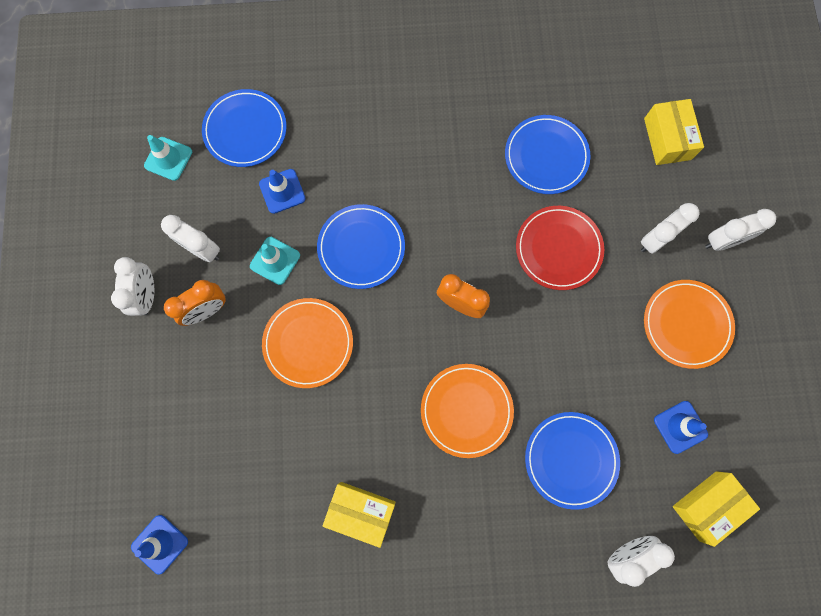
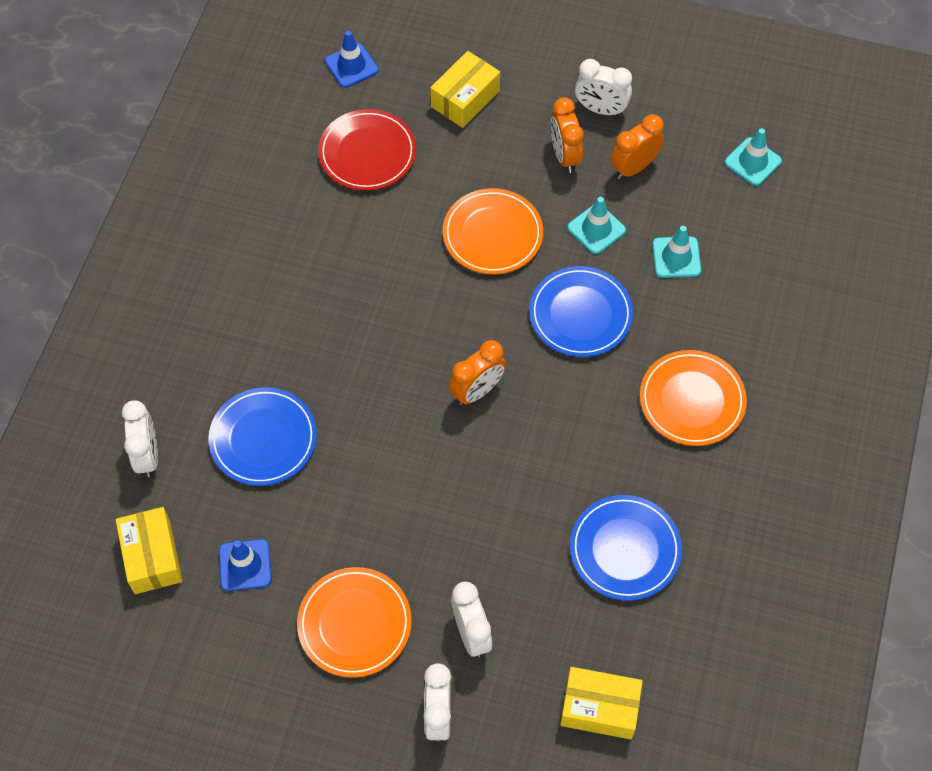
camera: 110 degrees right, 15 degrees down
(202, 249) = (634, 167): white clock -> orange clock
(245, 130) = (765, 242): blue plate -> none
(282, 191) = (676, 257): blue traffic cone -> turquoise traffic cone
(361, 511) = (303, 231): yellow box -> yellow box (465, 99)
(466, 410) = (359, 357): orange plate -> orange plate (692, 400)
(558, 249) = (501, 517): red plate -> red plate (367, 153)

